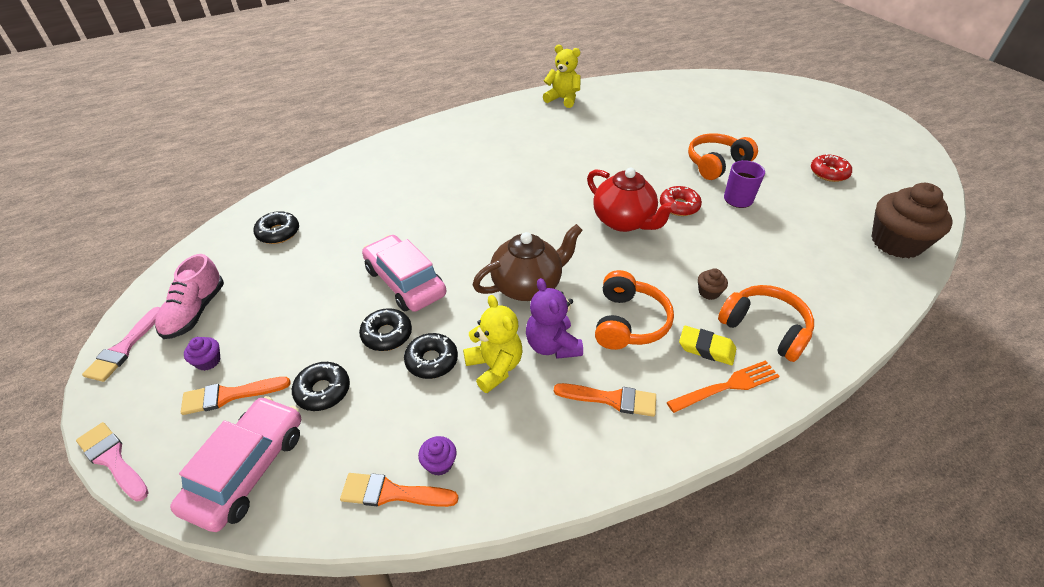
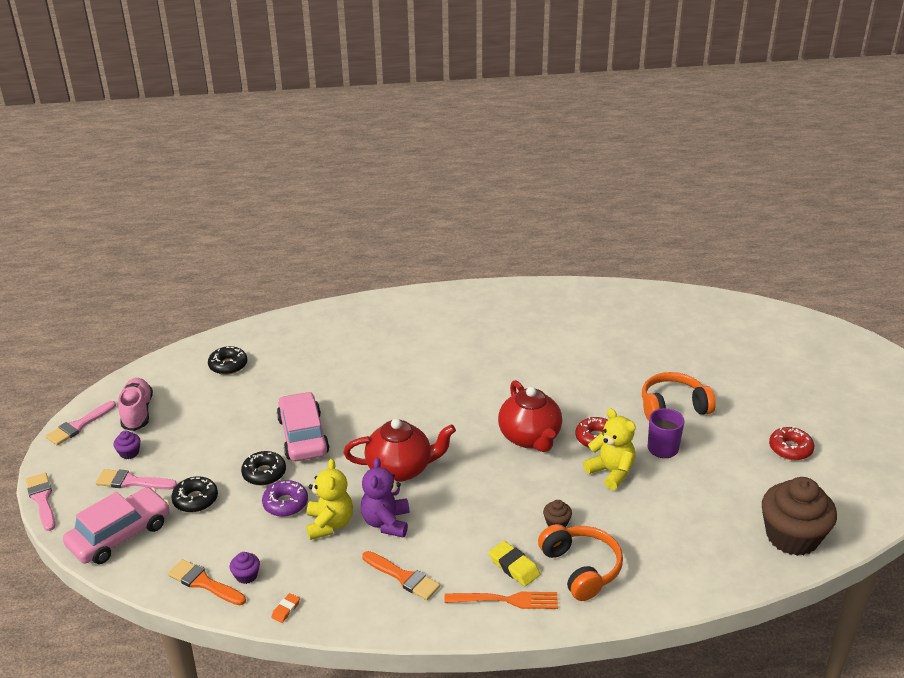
camera: 25 degrees right, 10 degrees down
(195, 311) = (137, 412): pink shoe -> pink shoe turned 135 degrees clockwise
(229, 395) = (132, 482): orange brush -> pink brush
(431, 361) = (285, 503): black donut -> purple donut
(512, 489) = (286, 610): none -> orange eraser
(527, 286) = (400, 469): brown teapot -> red teapot
(562, 99) = (567, 296): yellow teddy bear -> yellow teddy bear (611, 472)
(629, 322) = (464, 525): orange headphones -> none

